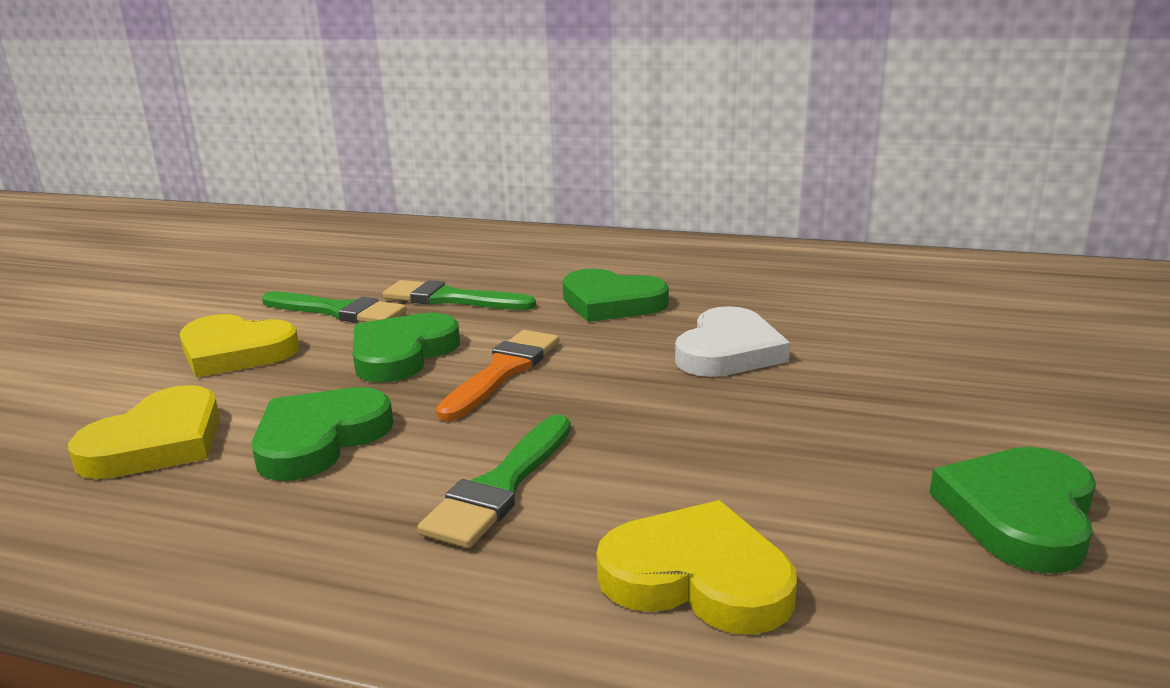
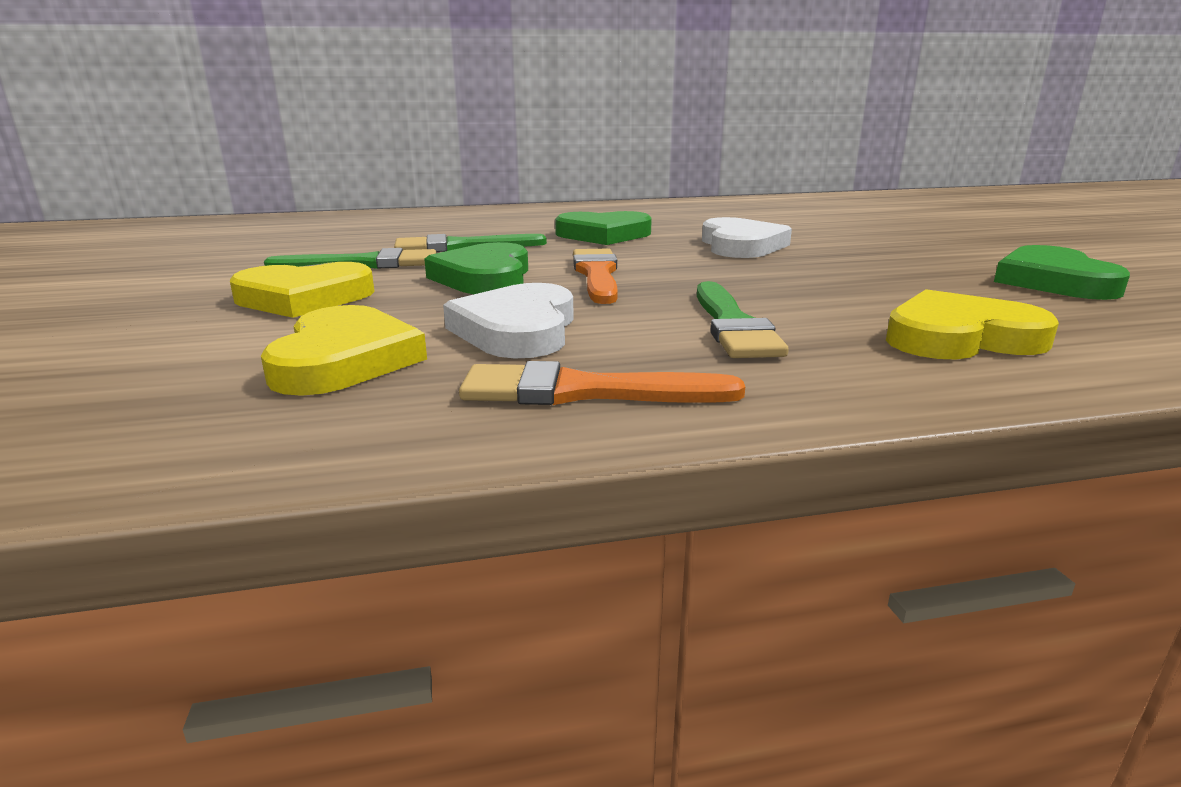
camera: 30 degrees left, 0 degrees up
(249, 537) = (584, 391): none -> orange brush
(319, 439) = (517, 330): green heart -> white heart

